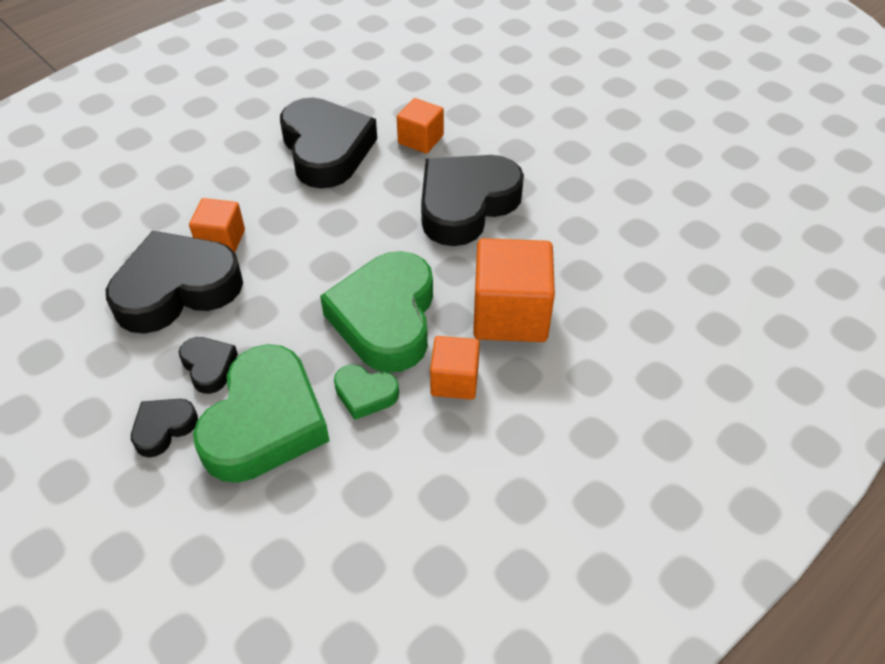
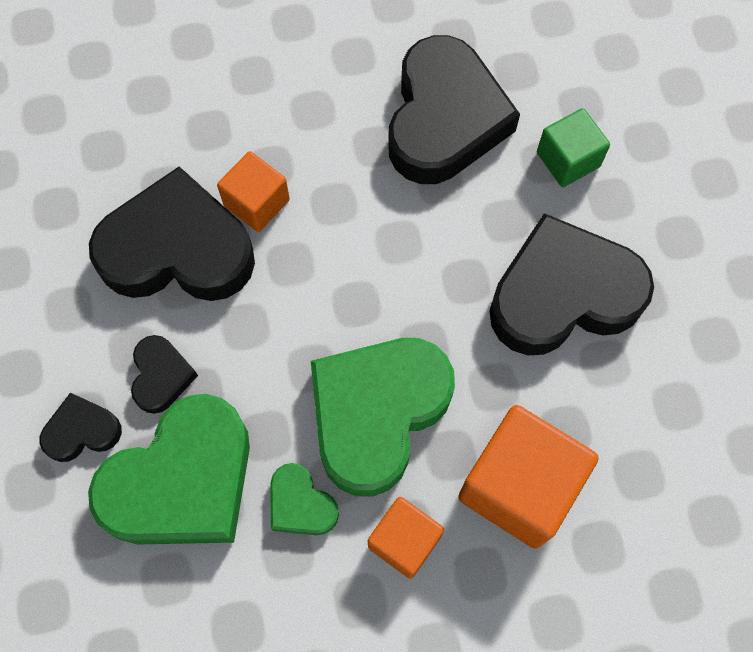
camera: 30 degrees right, 20 degrees up
(420, 139) = (568, 159): orange cube -> green cube

